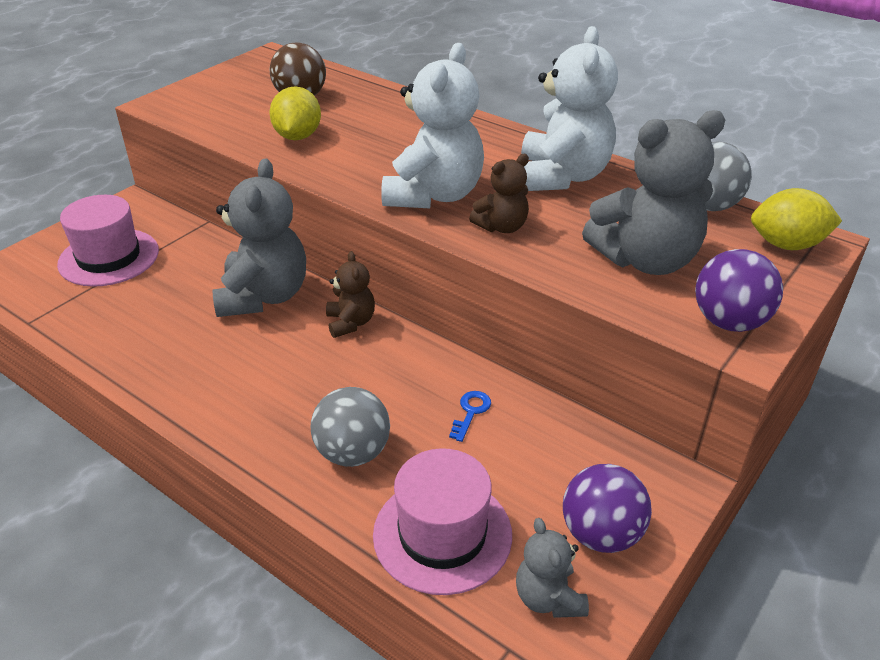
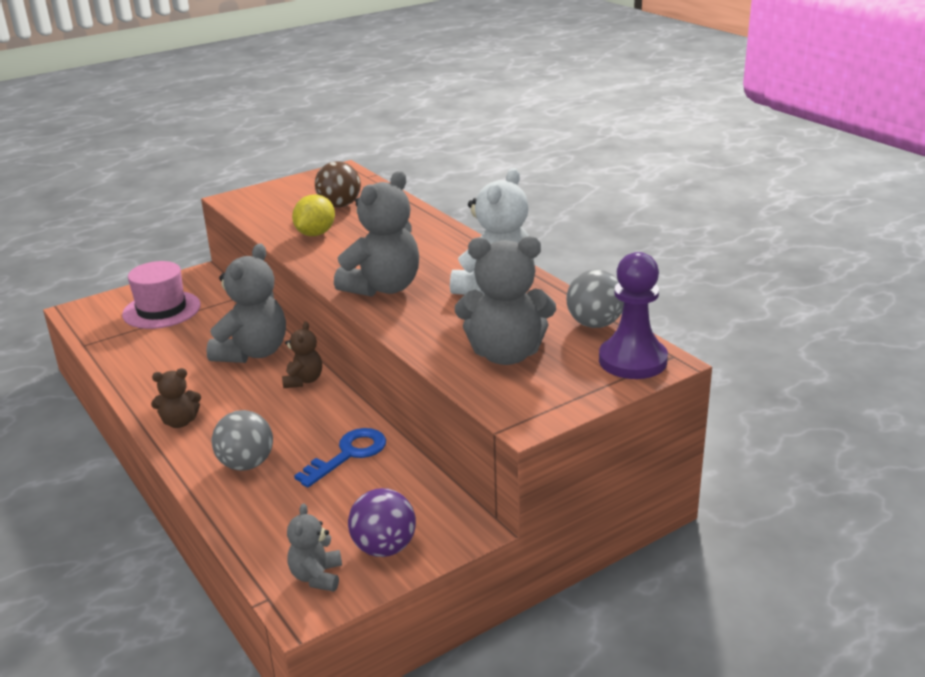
camera: 20 degrees right, 10 degrees down
(434, 195) = (383, 288): white teddy bear -> grey teddy bear
(442, 534) = (272, 525): pink hat -> none
(471, 412) = (348, 454): blue key -> blue key, size x1.88
(502, 227) = (415, 316): brown teddy bear -> brown teddy bear (180, 422)
(729, 322) = (530, 405): purple ball -> none
(787, 245) = (632, 361): yellow lemon -> purple pawn

